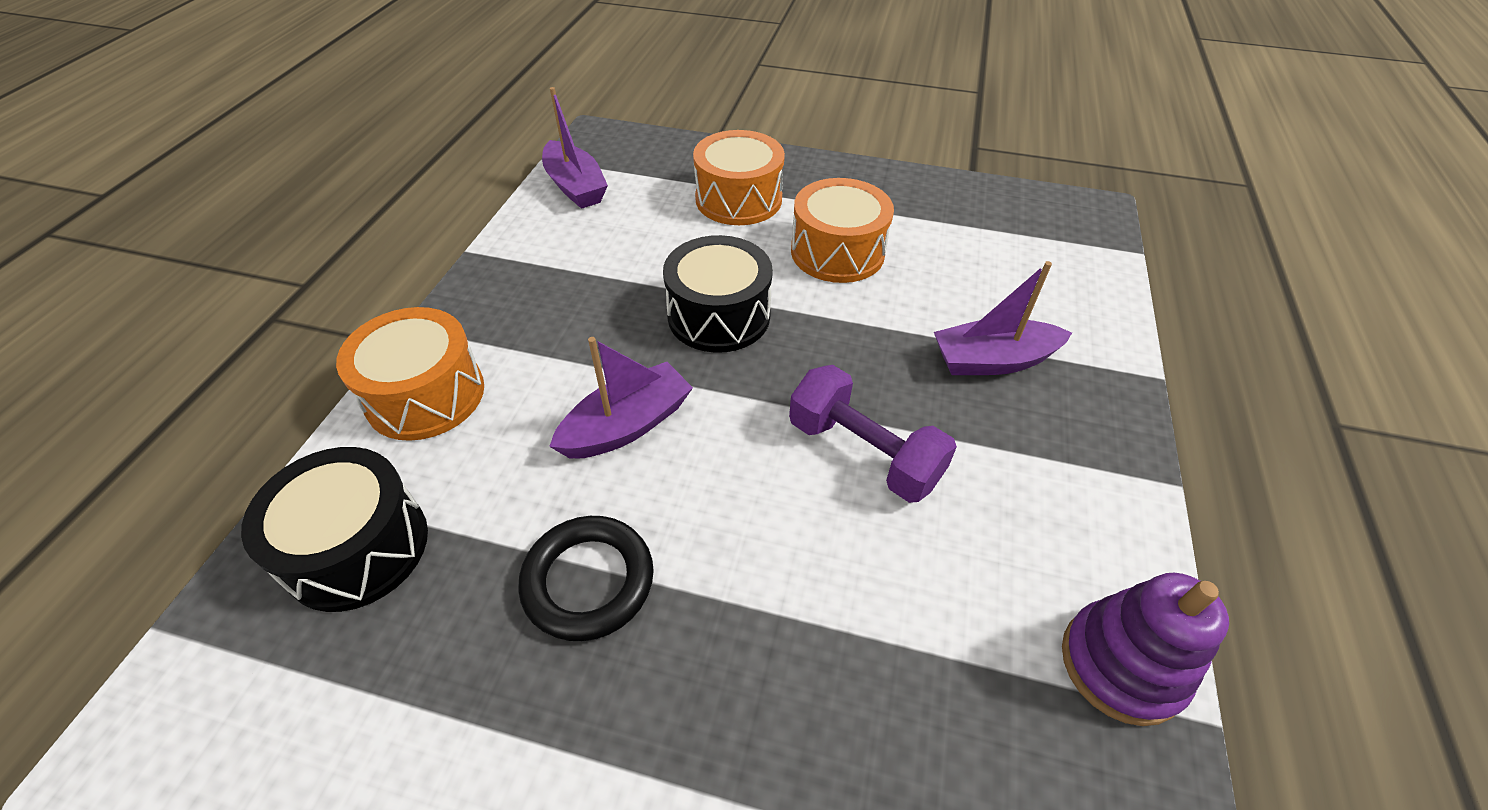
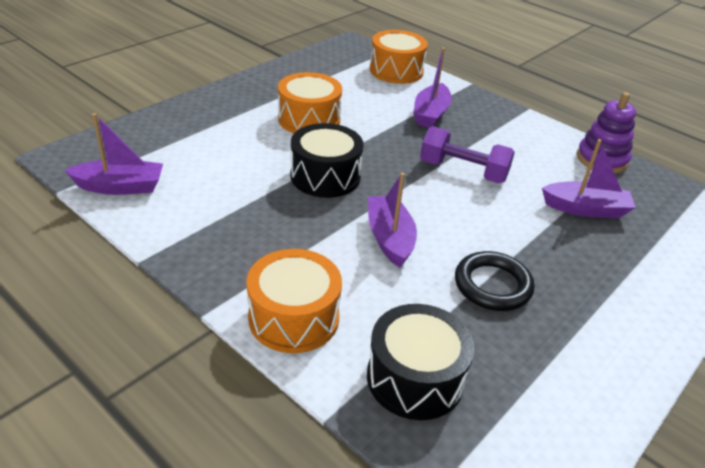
camera: 65 degrees left, 10 degrees down
(738, 199) = (220, 130): orange drum -> orange drum (396, 71)
(863, 453) = (463, 171): purple dumbbell -> purple dumbbell turned 45 degrees clockwise
(905, 673) = (585, 209): none -> purple boat

